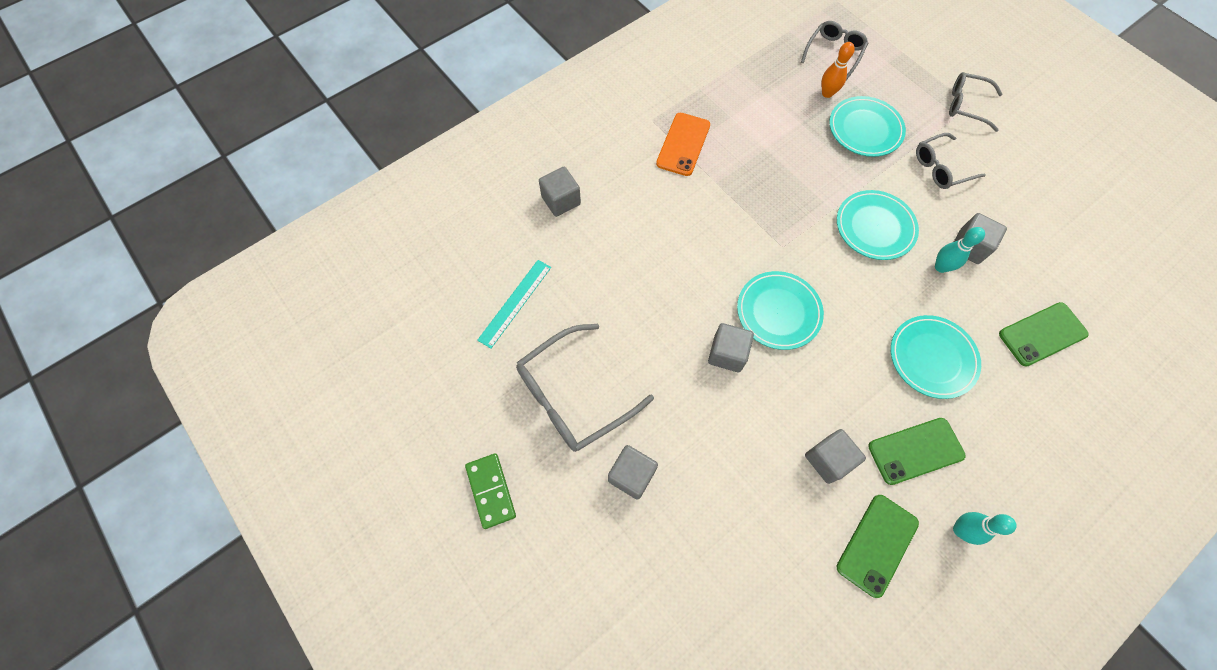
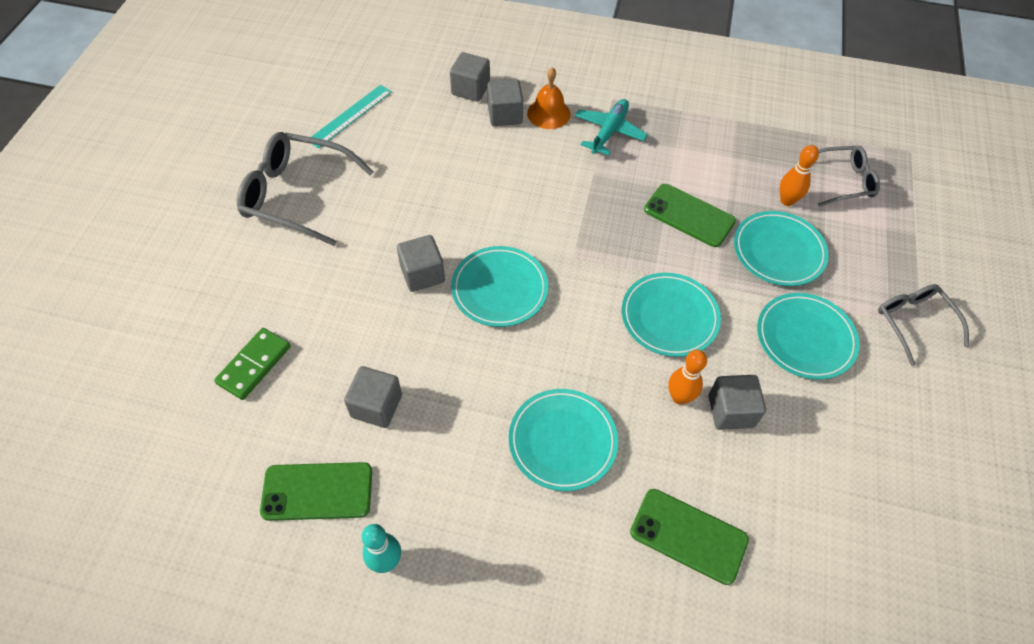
camera: 50 degrees right, 10 degrees down
(491, 491) = (177, 192): green domino -> green domino (254, 365)
(515, 303) = (350, 116): turquoise ruler -> turquoise ruler turned 45 degrees counterclockwise
(631, 475) = (253, 270): grey cube -> grey cube (505, 115)
(632, 168) = (548, 113): none -> orange bell
(683, 144) = (609, 131): orange phone -> turquoise plane
(915, 451) = (444, 477): green phone -> green phone (689, 215)
(941, 167) = (805, 338): grey glasses -> turquoise plate
(941, 267) = (679, 397): turquoise bowling pin -> orange bowling pin

